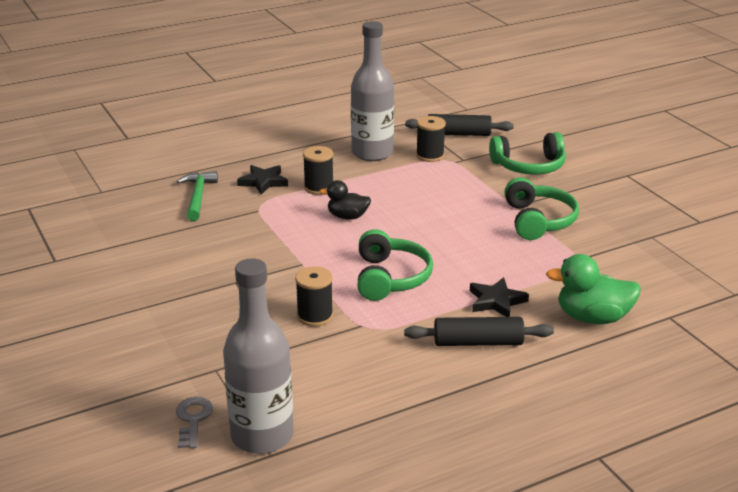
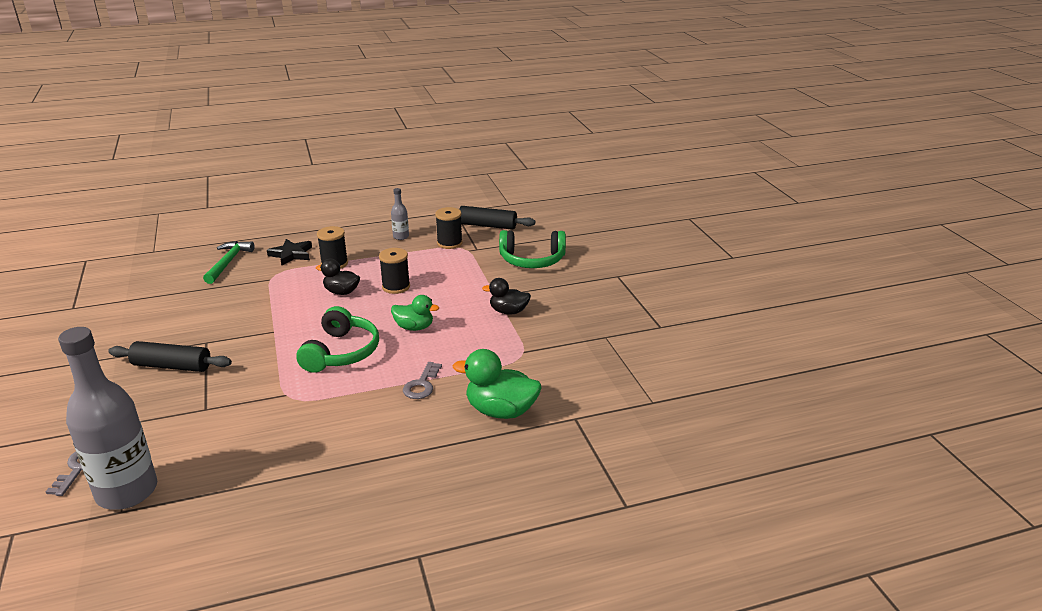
camera: 10 degrees right, 0 degrees up
(315, 316) = (251, 381): black spool -> black spool (396, 287)
(372, 153) = (401, 237): grey bottle -> grey bottle, size x0.43
(450, 246) = (414, 327): none -> green duck
(478, 342) = (379, 423): black rolling pin -> black rolling pin (172, 366)
(496, 301) = (422, 385): black star -> grey key
(538, 221) = (508, 311): green headphones -> black duck

